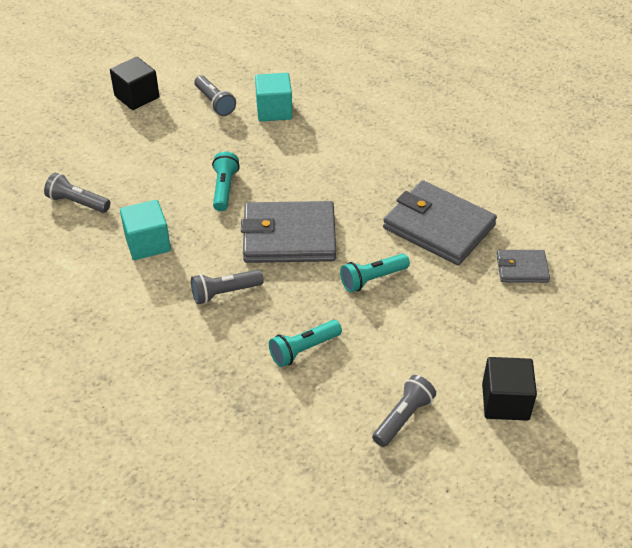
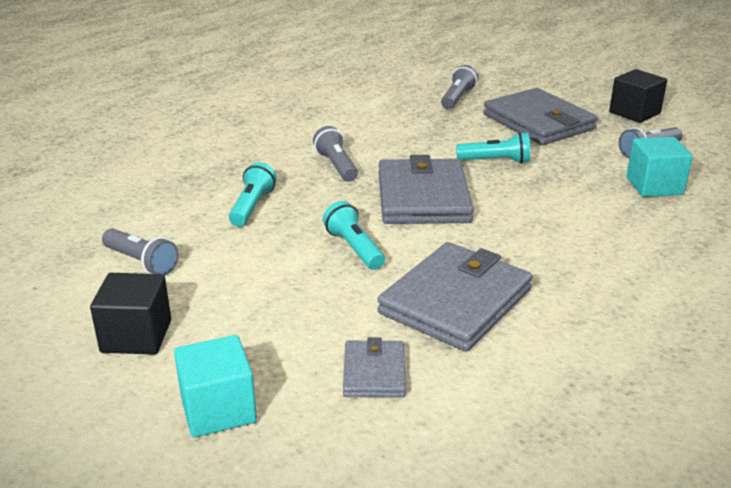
camera: 90 degrees right, 15 degrees down
(146, 155) = (538, 122): none -> grey wallet
(147, 243) = (405, 129): turquoise cube -> turquoise cube (218, 409)
(303, 350) = (252, 206): turquoise flashlight -> turquoise flashlight turned 45 degrees clockwise

